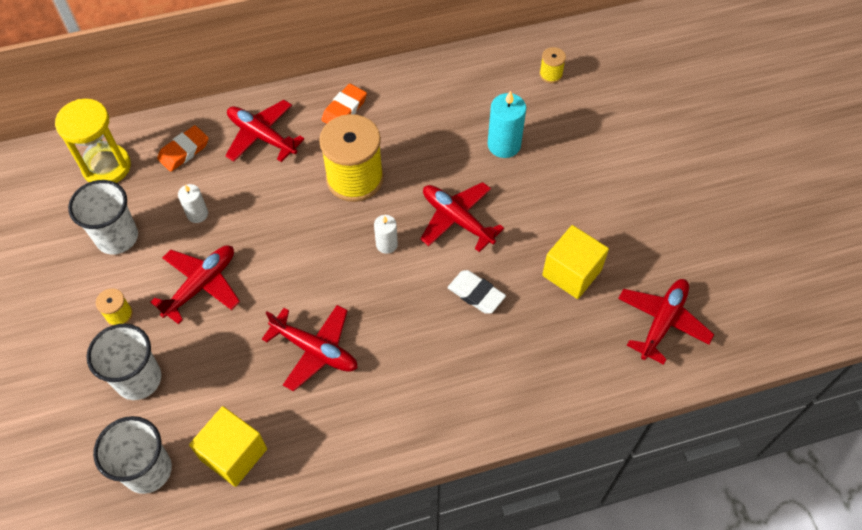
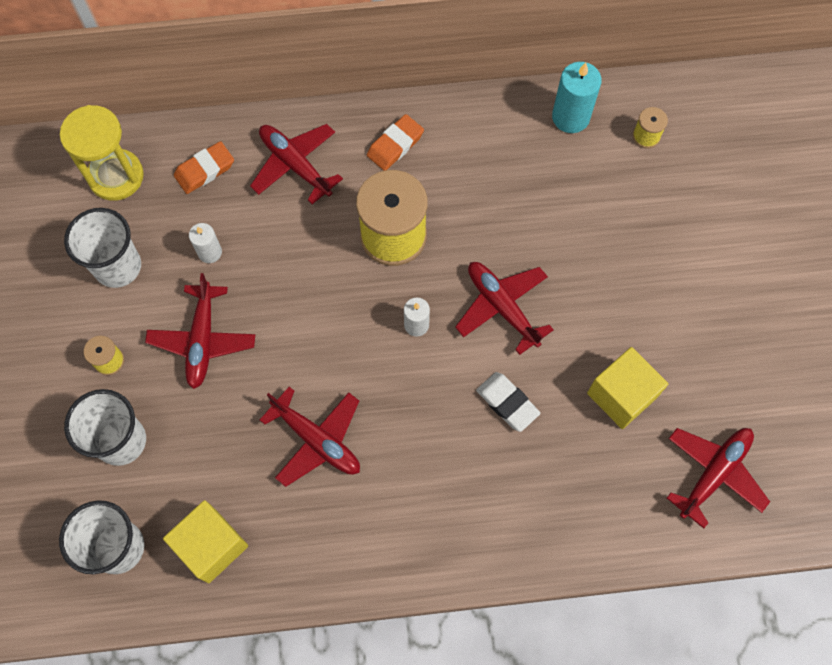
camera: 10 degrees right, 10 degrees up
(201, 285) = (203, 340): red plane -> red plane turned 135 degrees clockwise
(504, 145) = (573, 220): turquoise candle -> turquoise candle (570, 117)

